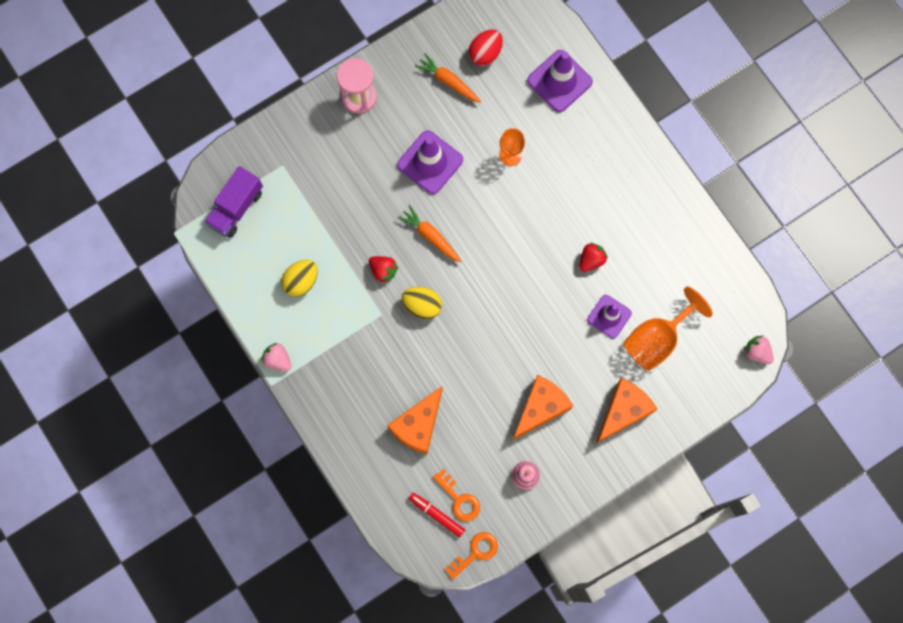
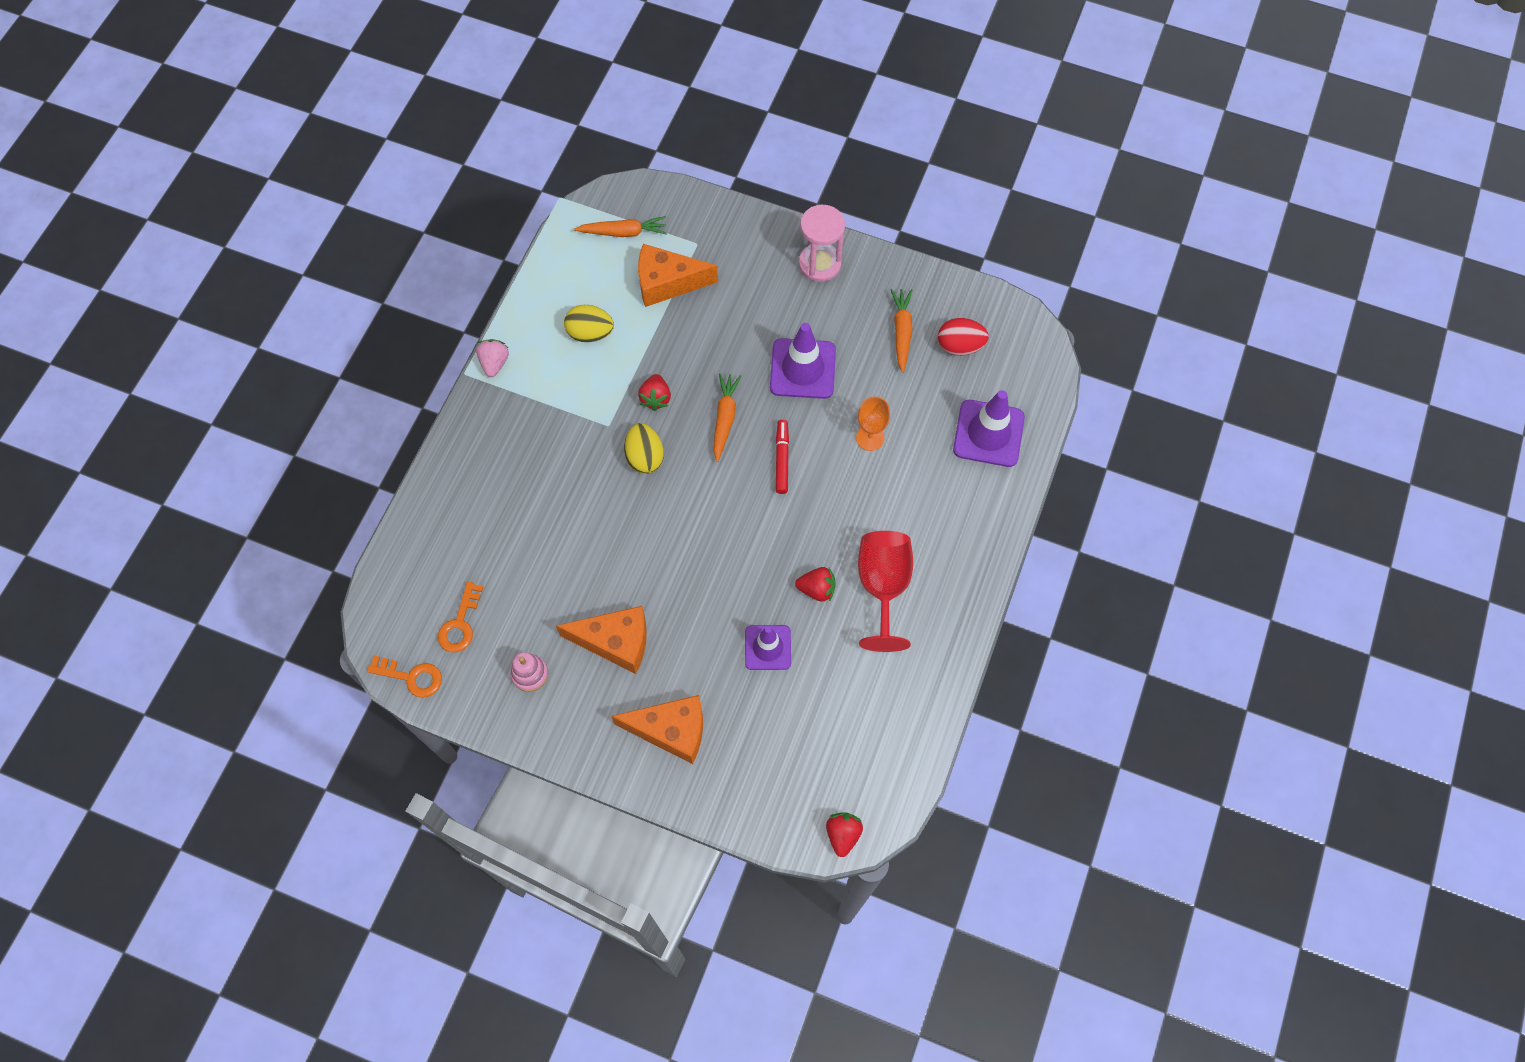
camera: 55 degrees right, 10 degrees down
(236, 208) = (623, 232): purple truck -> orange carrot
(418, 425) = (514, 533): orange cheese -> orange cheese (667, 283)
(436, 515) = (428, 612): red marker -> red marker (782, 459)
(617, 219) = (883, 587): none -> red goblet
(657, 339) = (778, 714): orange goblet -> none
(757, 352) = (843, 834): pink strawberry -> red strawberry

